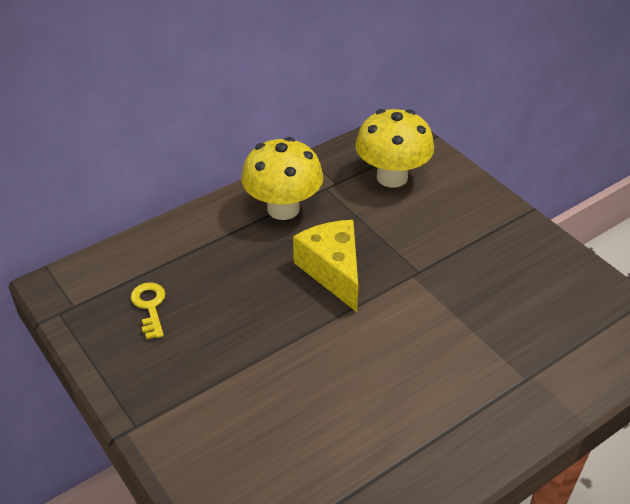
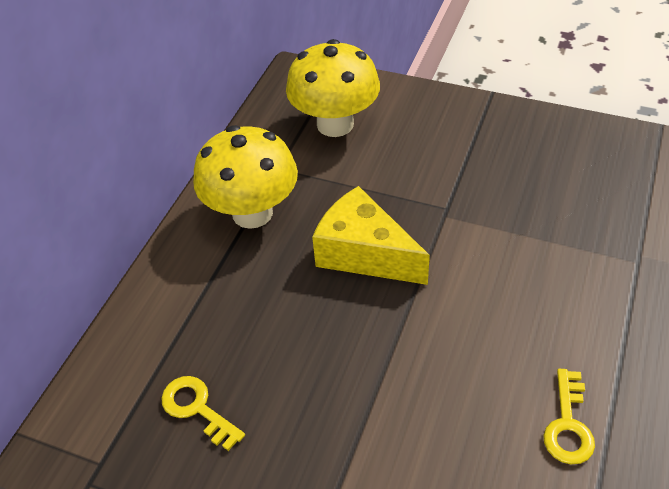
camera: 30 degrees left, 5 degrees up
(367, 447) = (568, 424): none -> yellow key

